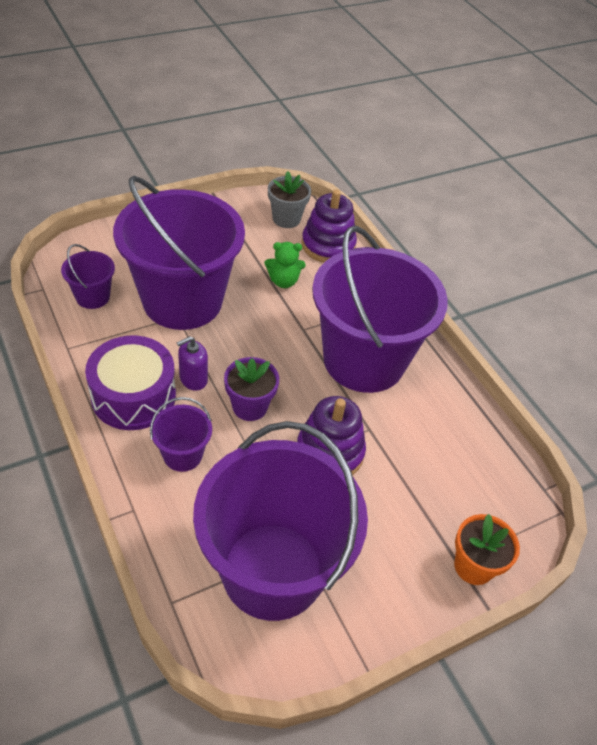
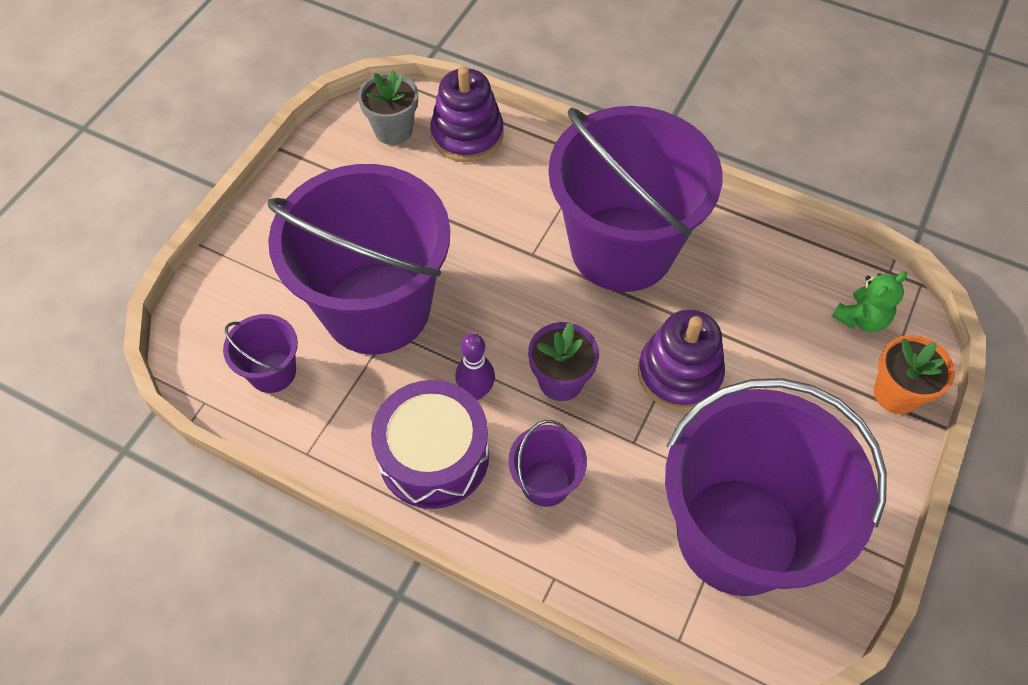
camera: 30 degrees left, 10 degrees up
(193, 379) = (476, 391): purple soap dispenser -> purple bowling pin
(283, 281) = (461, 210): green teddy bear -> green teddy bear (861, 319)

